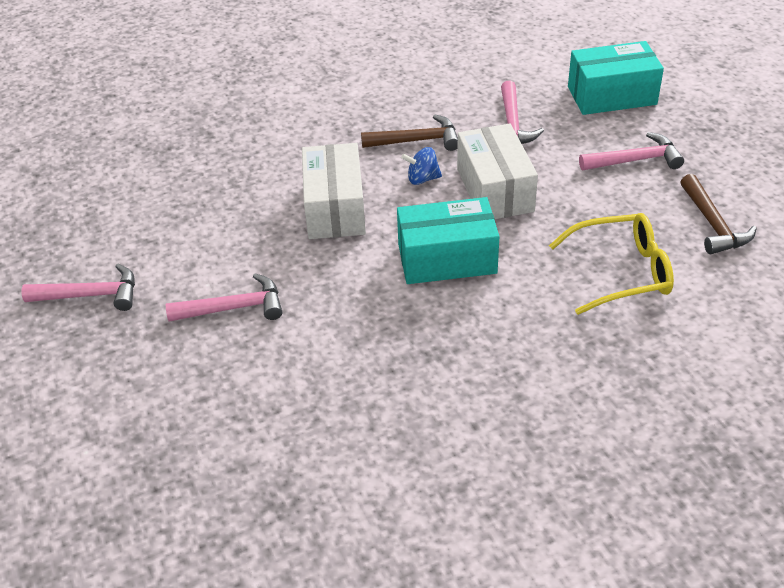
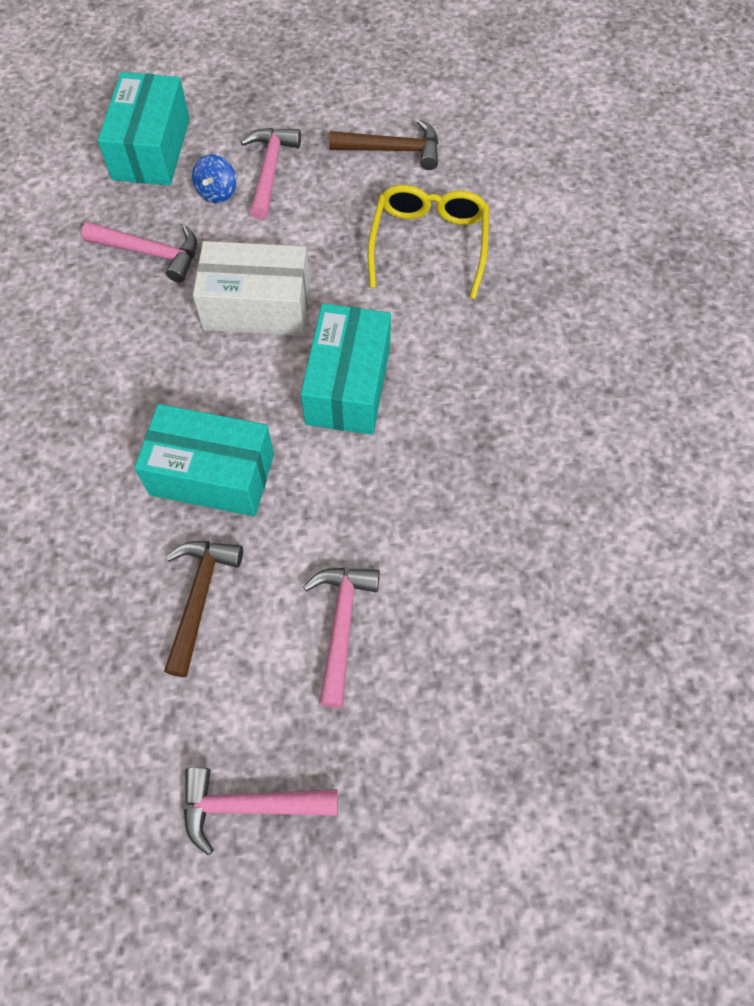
camera: 75 degrees left, 20 degrees up
(91, 295) = (249, 805): pink hammer -> pink hammer turned 105 degrees counterclockwise
(335, 208) = (212, 474): white box -> turquoise box
(417, 141) = (129, 354): brown hammer -> brown hammer (199, 598)
(422, 179) = (203, 369): blue spinning top -> blue spinning top (217, 192)

